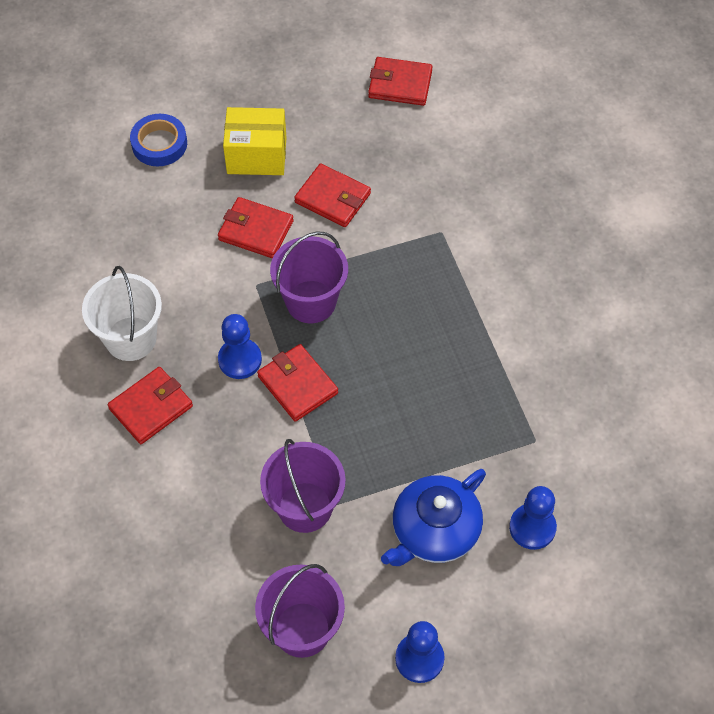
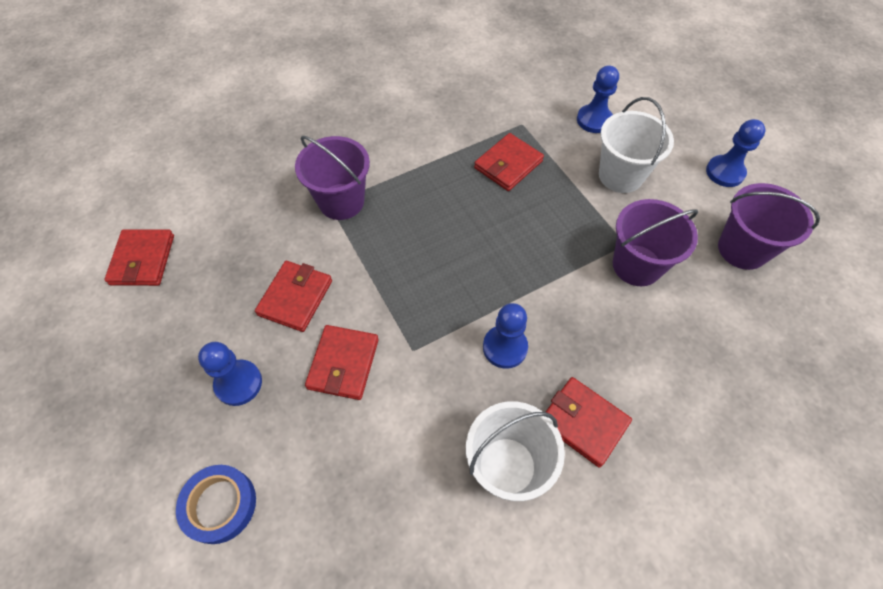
camera: 100 degrees left, 0 degrees up
(256, 155) = (238, 383): yellow box -> blue pawn
(297, 384) = (518, 291): red wallet -> red wallet (508, 164)
(311, 302) = (424, 296): purple bucket -> purple bucket (341, 201)
(434, 530) = (620, 175): blue teapot -> white bucket

